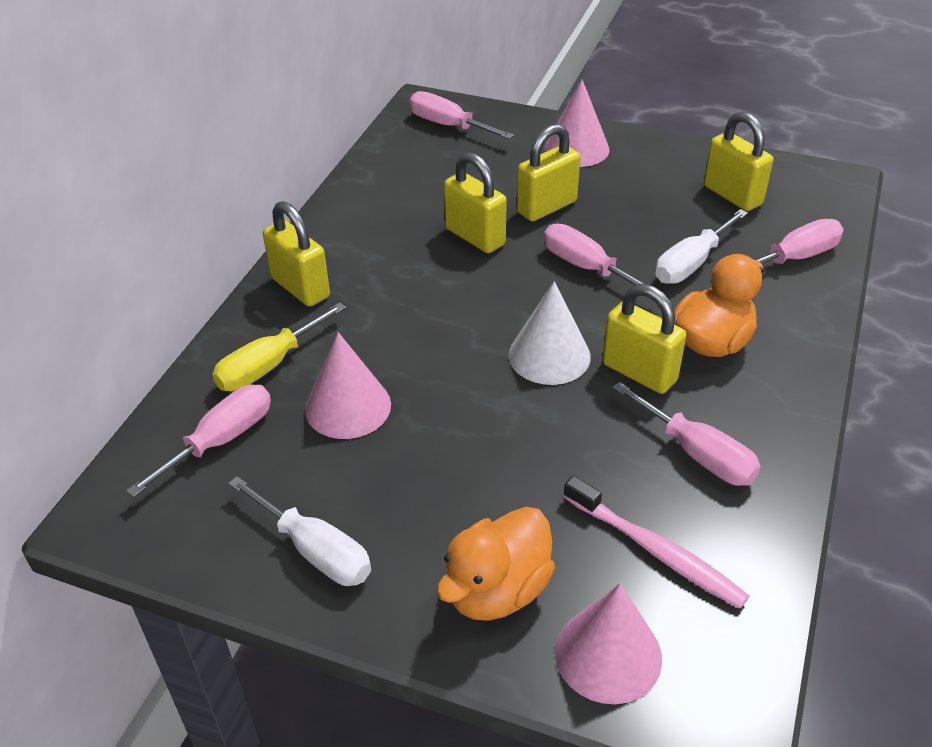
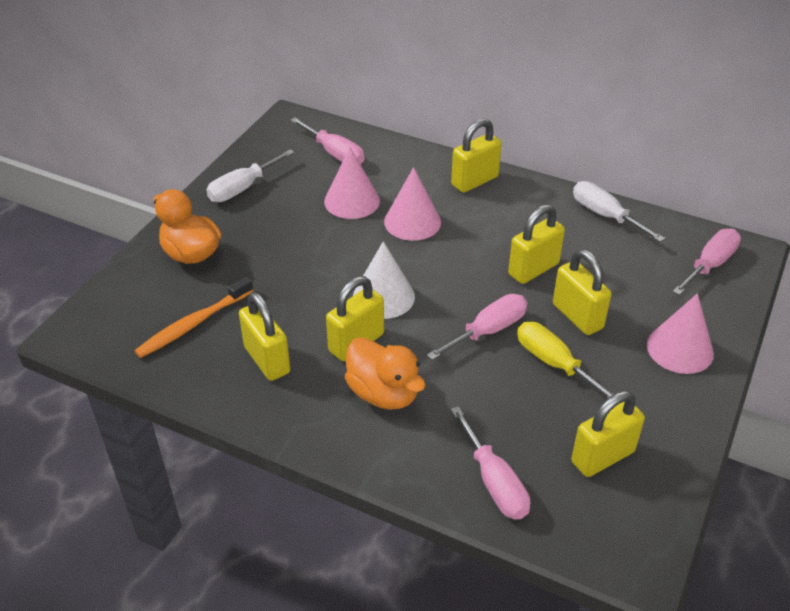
camera: 95 degrees right, 0 degrees up
(268, 365) = (396, 169): yellow screwdriver -> yellow screwdriver (554, 363)
(608, 654) = (131, 292): pink cone -> pink cone (412, 222)
(656, 550) = (193, 324): pink toothbrush -> orange toothbrush
(691, 263) = (490, 401): white screwdriver -> white screwdriver (605, 215)
(697, 454) = (267, 360): pink screwdriver -> yellow padlock

